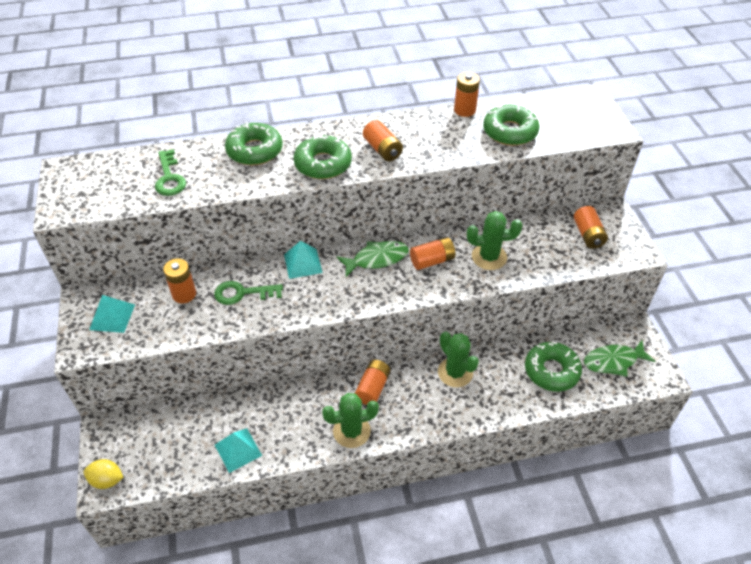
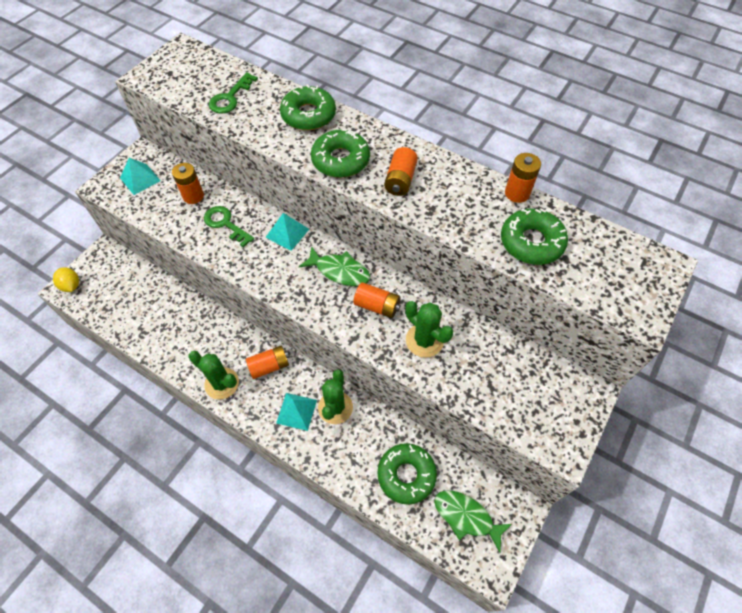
camera: 45 degrees right, 10 degrees up
(238, 450) = (149, 331): turquoise pyramid -> turquoise pyramid (296, 411)
(588, 235) = (536, 394): orange battery -> none

